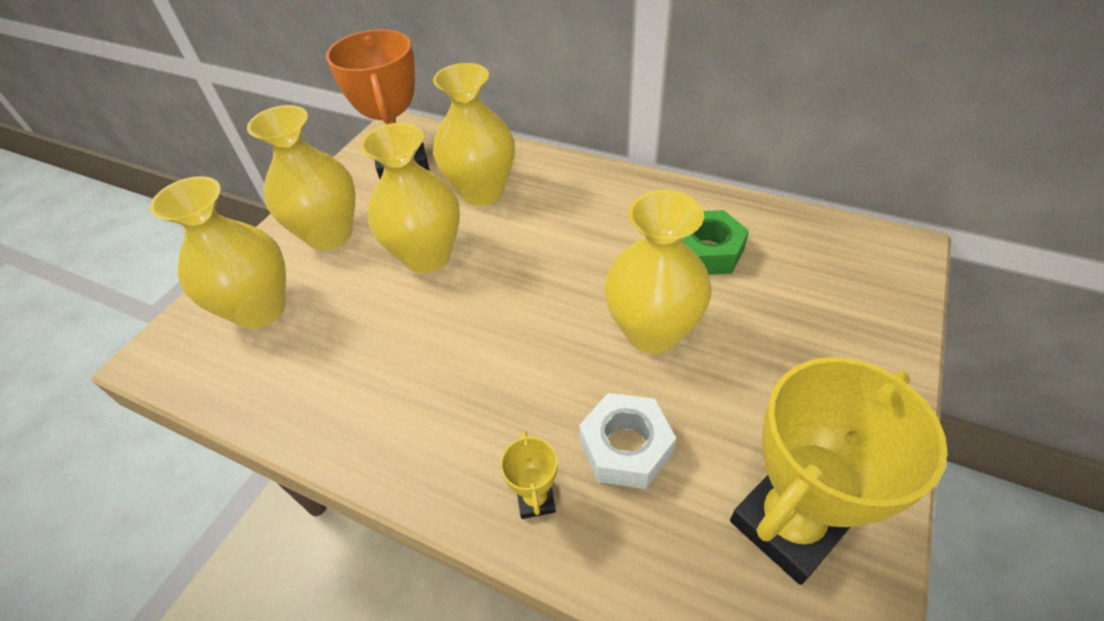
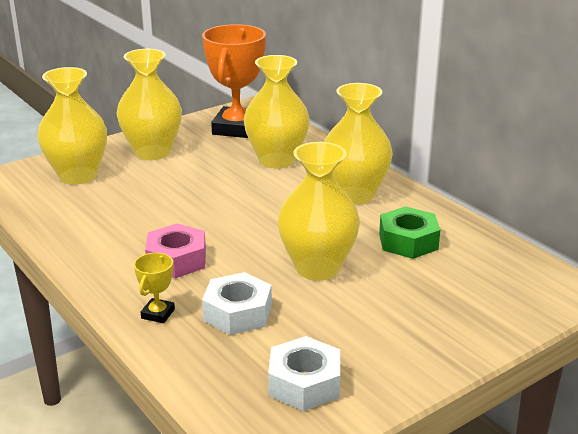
camera: 25 degrees right, 20 degrees down
(427, 256) = (205, 182): yellow vase -> yellow vase (355, 195)
(488, 394) = (176, 260): none -> pink nut
(788, 523) = (304, 383): yellow trophy -> white nut

